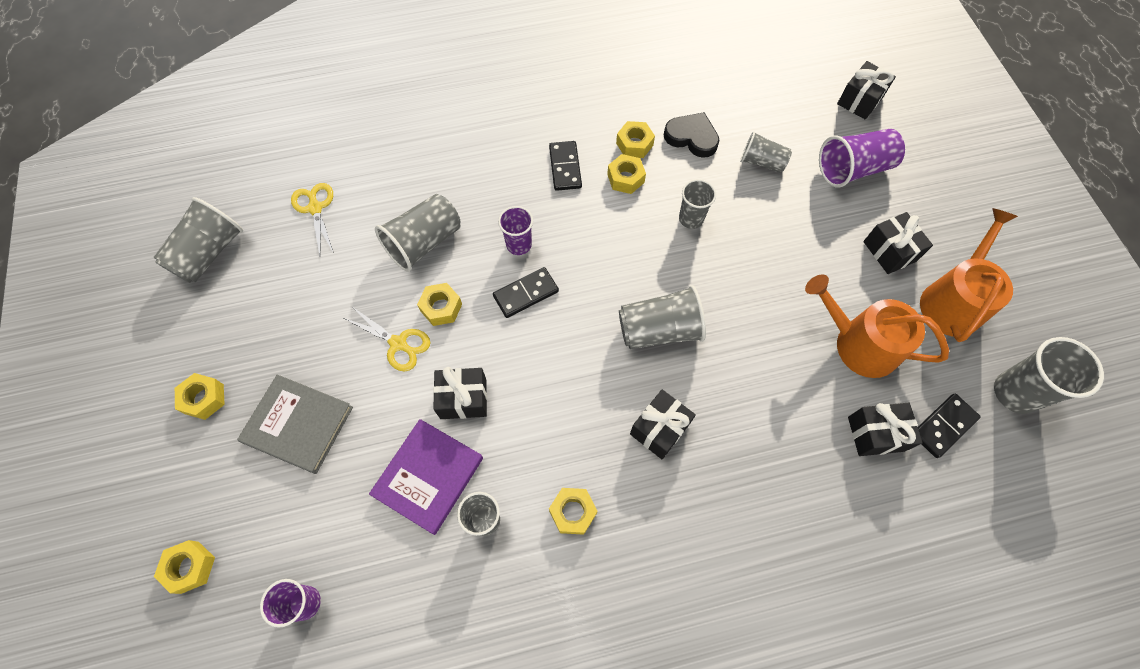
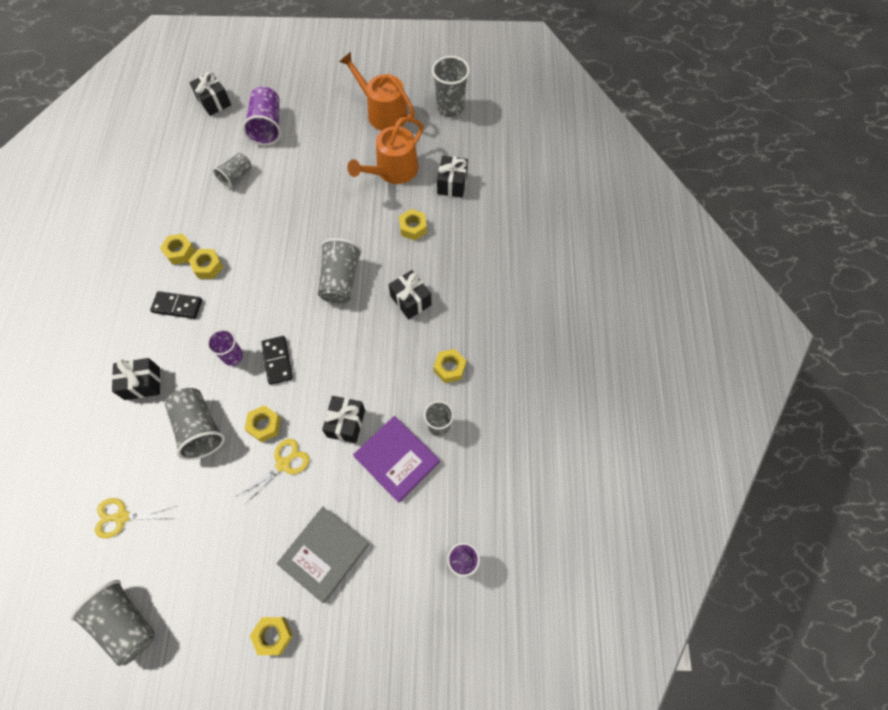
camera: 75 degrees left, 0 degrees up
(190, 567) = (412, 654): yellow nut -> yellow nut (413, 228)
(691, 219) = (262, 234): grey cup -> none
(692, 137) = (193, 212): black heart -> none
(889, 251) = (336, 130): black gift -> black gift (142, 383)
(943, 426) = (458, 149): black domino -> none

